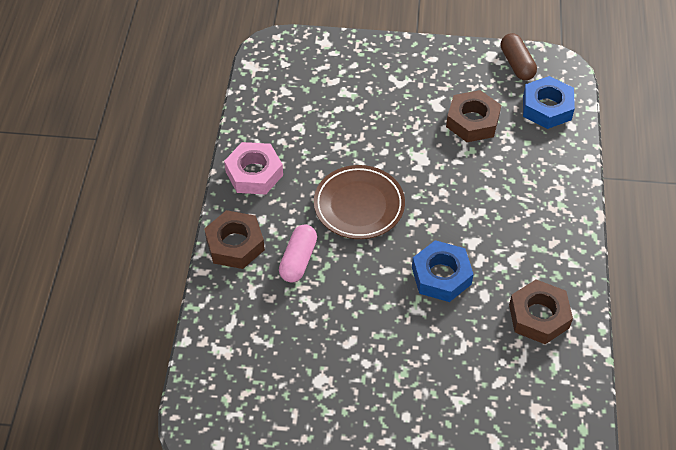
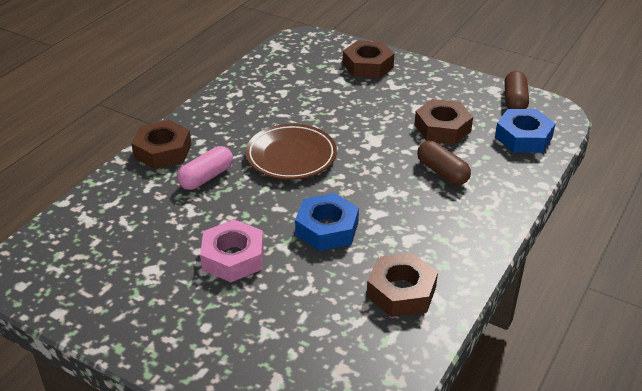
camera: 25 degrees right, 15 degrees down
(254, 173) = (219, 110): pink nut -> pink nut (233, 257)
(359, 64) = (367, 65): none -> brown nut
(501, 174) = (442, 172): none -> brown capsule

